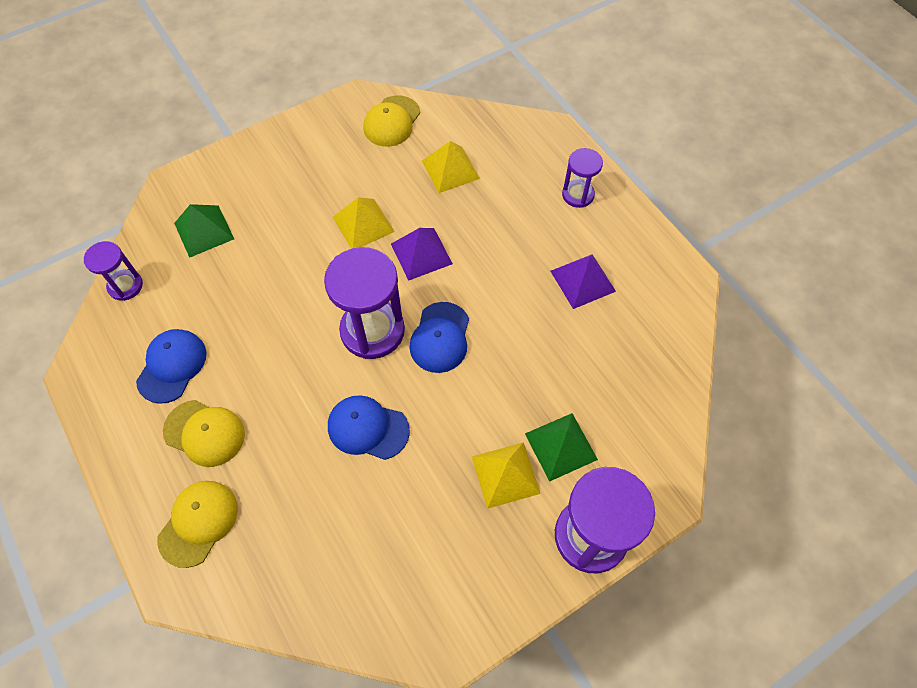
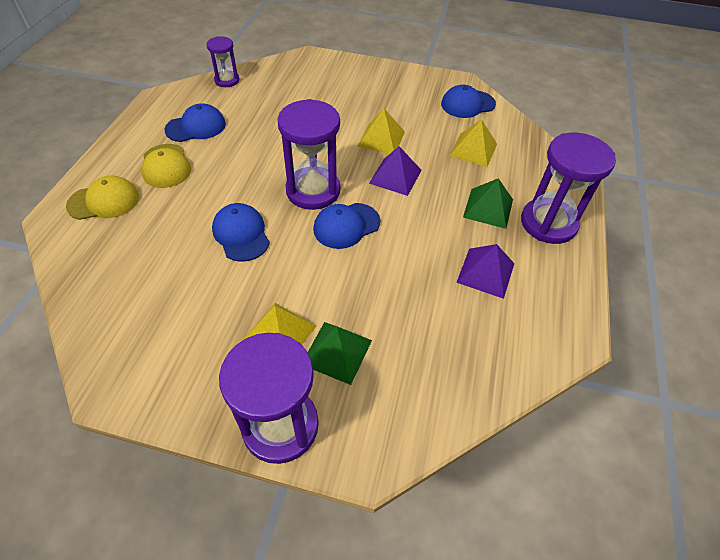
camera: 45 degrees right, 10 degrees down
(204, 231) = (294, 84): green pyramid -> green pyramid (488, 208)
(392, 121) = (467, 104): yellow cap -> blue cap
(578, 195) = (548, 223): purple hourglass -> purple hourglass, size x1.81

